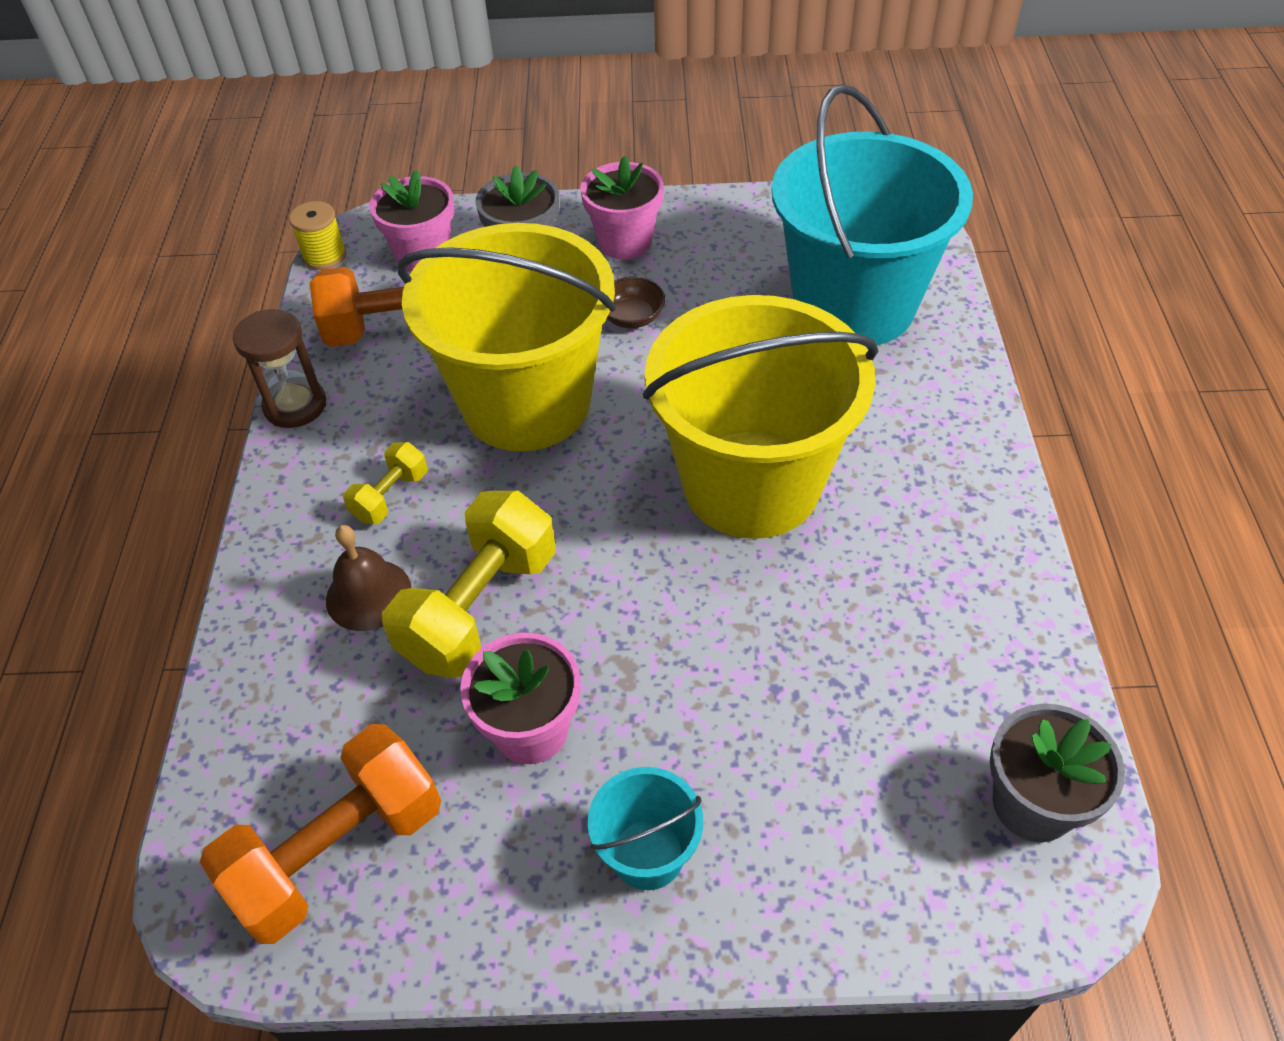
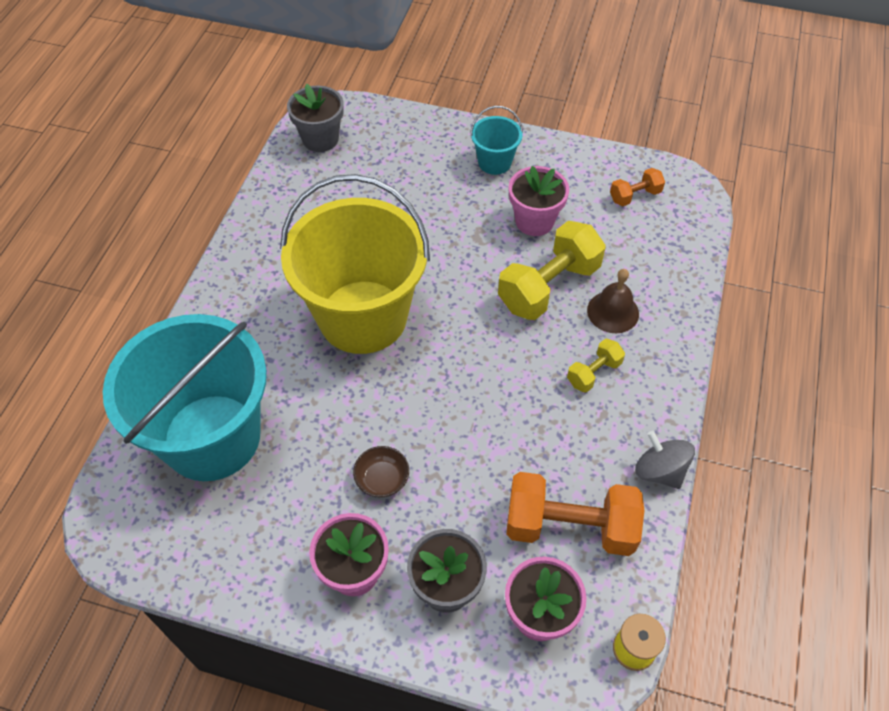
camera: 165 degrees left, 5 degrees up
(295, 406) = (659, 471): brown hourglass -> grey spinning top
(338, 852) = (635, 196): orange dumbbell -> orange dumbbell, size x0.50
(526, 403) = (487, 421): yellow bucket -> none

